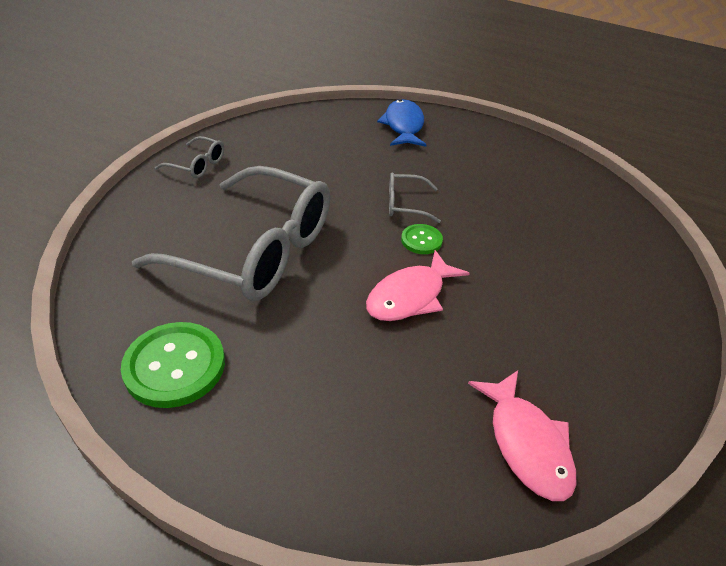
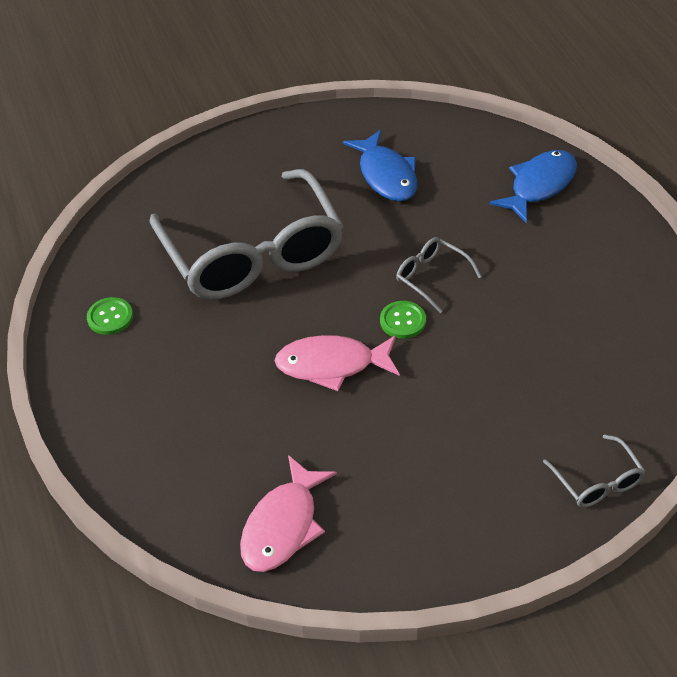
camera: 45 degrees right, 5 degrees up
(175, 366) = (110, 317): green button -> green button, size x0.53
(197, 165) = (288, 141): grey glasses -> grey glasses (597, 481)
(298, 158) = (386, 175): none -> blue fish

